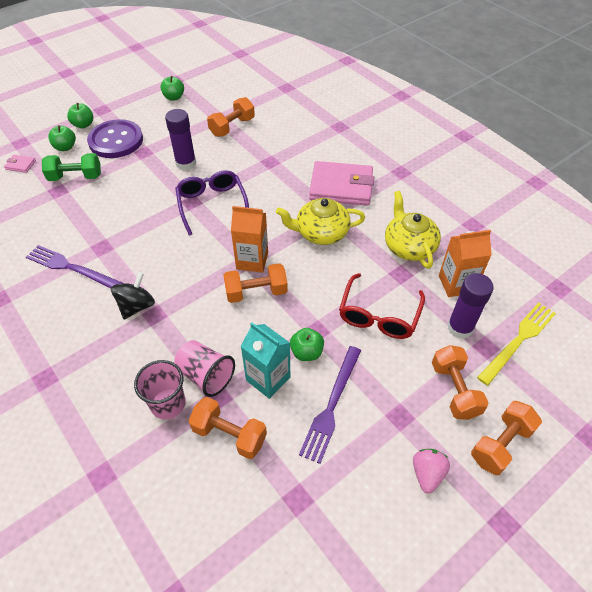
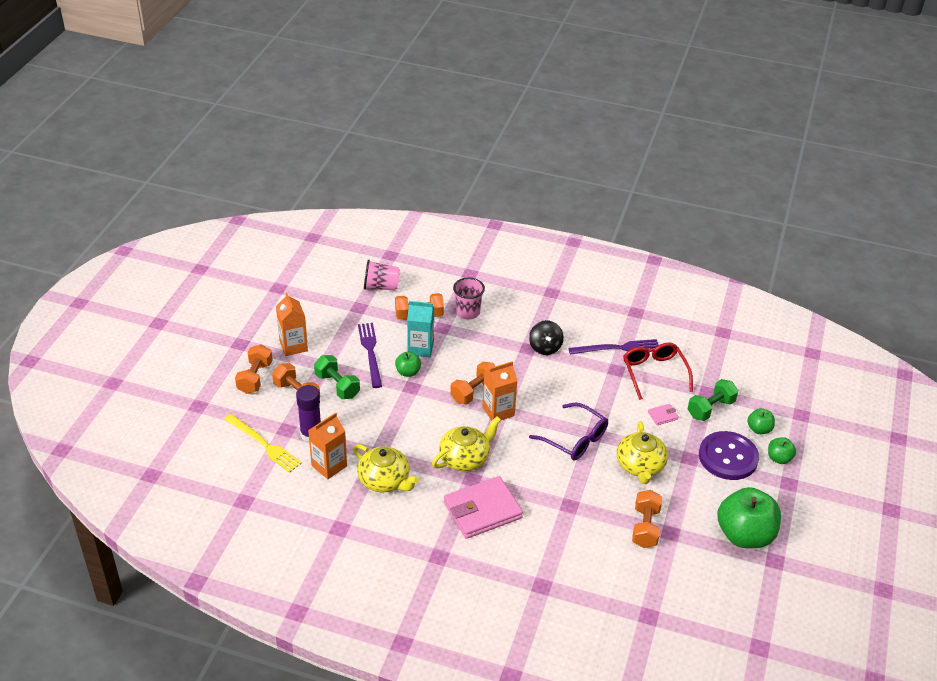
camera: 145 degrees right, 10 degrees down
(20, 165) = (768, 397): pink wallet -> pink wallet (663, 416)
(174, 97) = (744, 535): green apple -> green apple, size x2.12
(186, 163) = (640, 466): purple glue stick -> yellow teapot
(206, 375) = (460, 333): pink cup -> pink cup (381, 286)
(379, 315) = (375, 416): red glasses -> red glasses (654, 373)
(400, 376) = (337, 386): none -> green dumbbell
(427, 474) = (293, 346): pink strawberry -> orange carton
(518, 340) = (264, 444): yellow fork -> yellow fork turned 60 degrees counterclockwise

